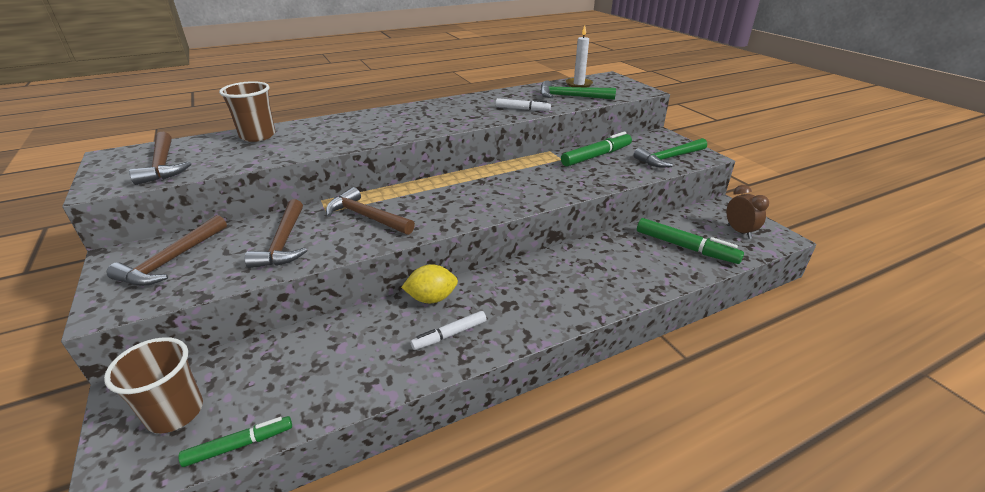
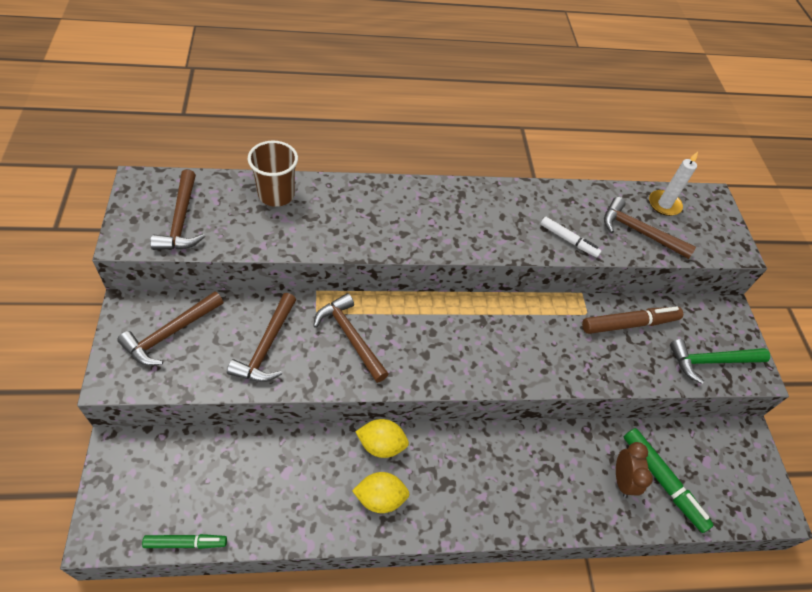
camera: 15 degrees right, 20 degrees up
(175, 413) = (147, 487): brown cup -> none
(449, 335) = (380, 498): white marker -> yellow lemon
(571, 97) = (639, 232): green hammer -> brown hammer
(596, 156) = (629, 324): green marker -> brown marker
(739, 231) = (737, 483): brown clock -> brown clock (622, 480)

